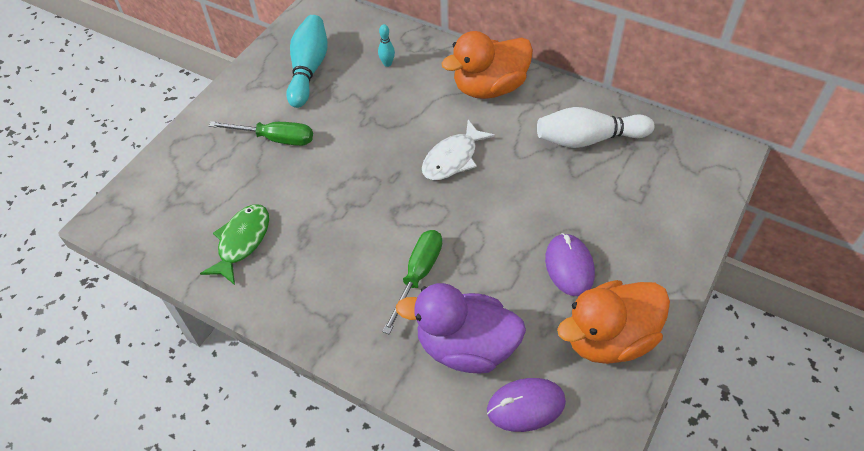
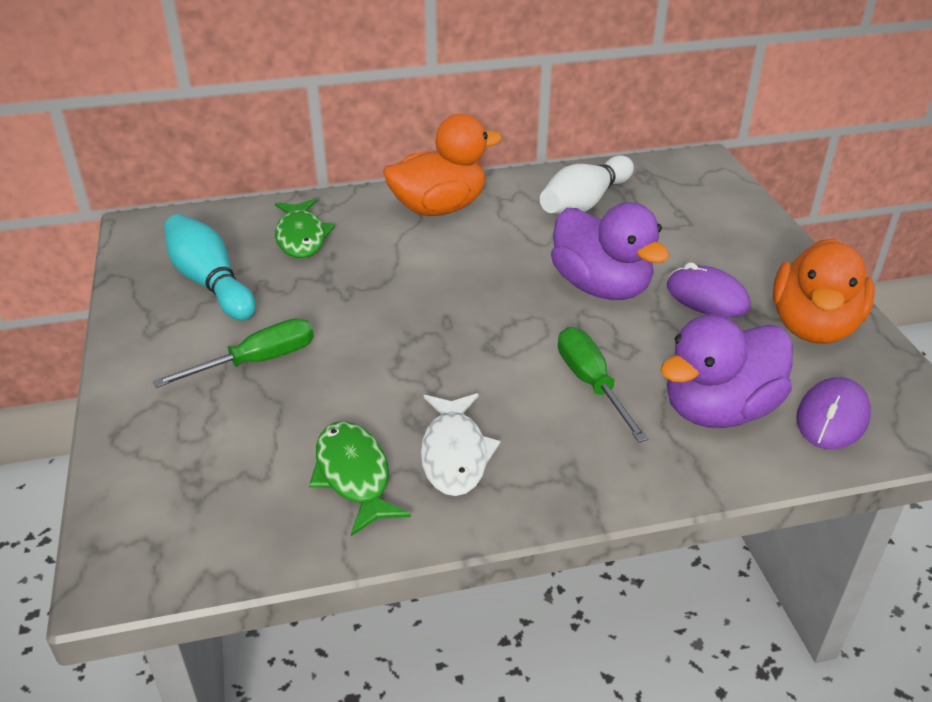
camera: 45 degrees left, 15 degrees down
(387, 63) = (301, 237): turquoise bowling pin -> green fish
(453, 158) = (485, 276): white fish -> white fish (454, 454)
(489, 87) = (439, 208): orange duck -> orange duck turned 135 degrees counterclockwise
(511, 213) = (601, 287): none -> purple duck

